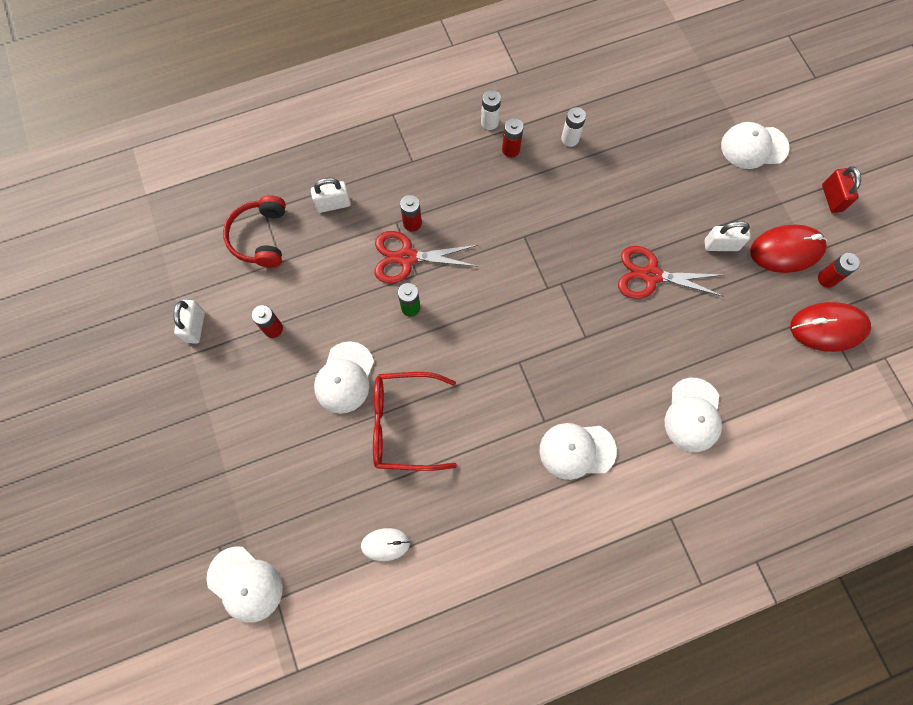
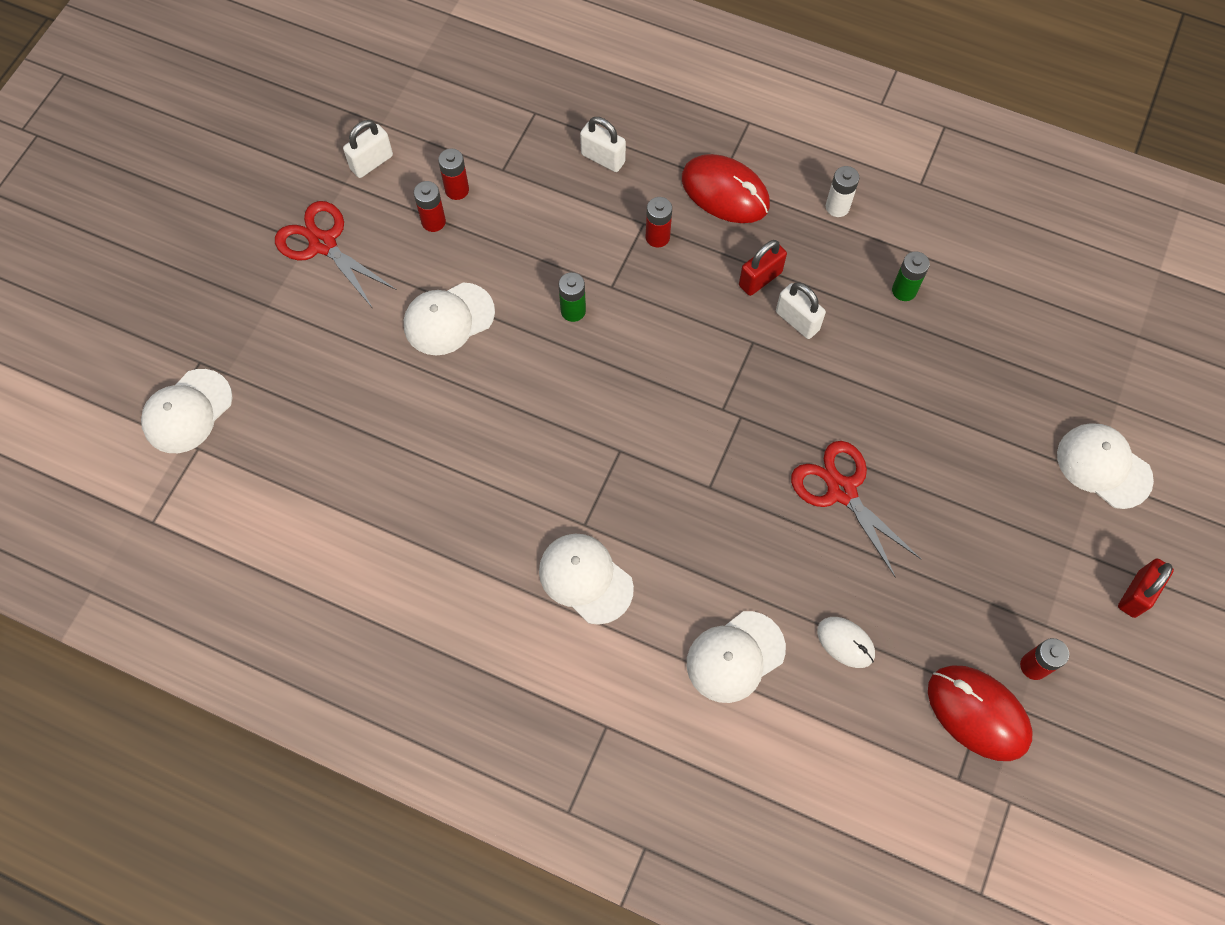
camera: 45 degrees right, 5 degrees down
(245, 584) = (187, 411): white cap -> white cap turned 45 degrees clockwise
(260, 237) = (507, 133): red headphones -> none
(385, 544) = (330, 491): white mouse -> white mouse (845, 642)
(404, 424) = (455, 406): red glasses -> none
(407, 257) = (618, 264): red scissors -> red scissors (323, 244)
(491, 198) = (760, 279): none -> red padlock
(511, 149) = (830, 250): red battery -> red battery (457, 190)
(570, 139) = (904, 290): white battery -> green battery
(721, 245) = (951, 529): white padlock -> white padlock (797, 321)
(786, 250) = (1020, 598): red mouse -> red mouse (725, 192)

